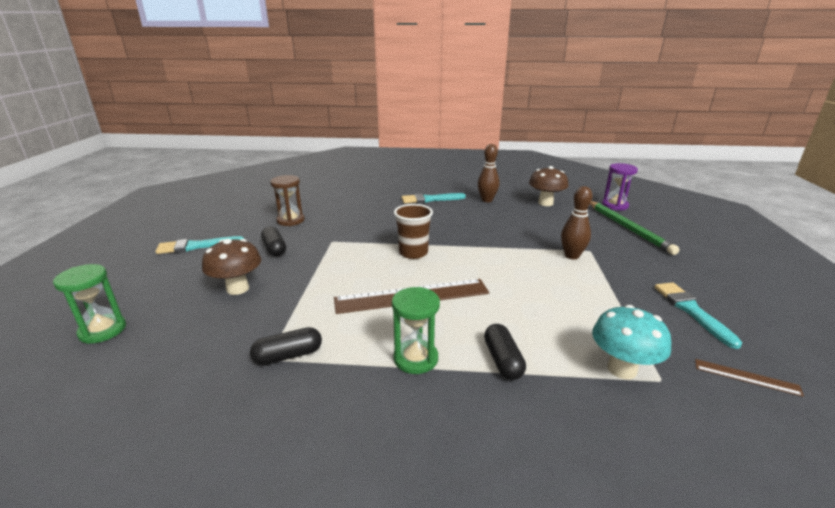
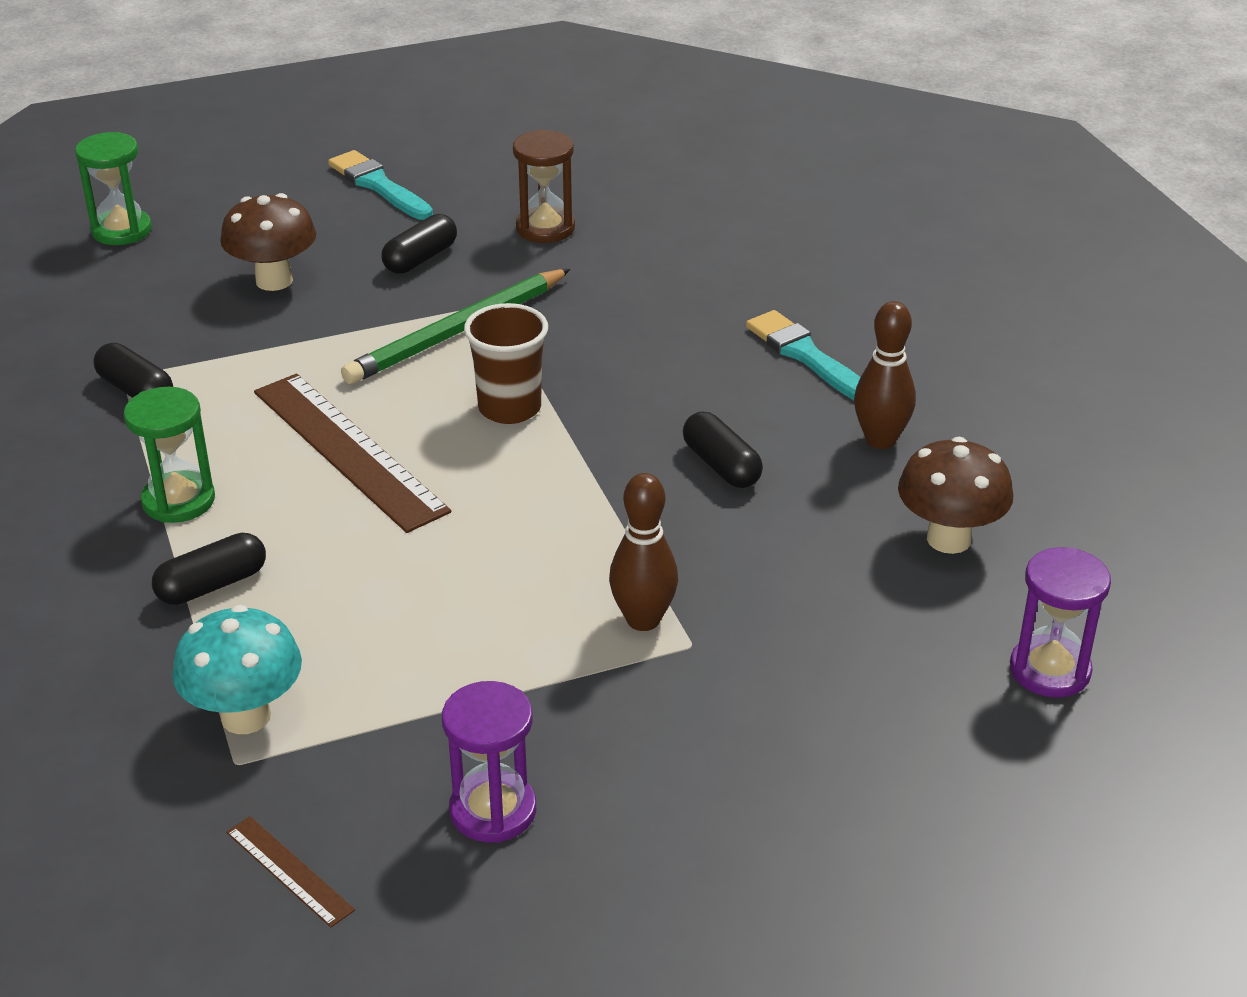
camera: 65 degrees right, 10 degrees up
(484, 224) = (721, 465): none -> black capsule
(627, 228) = (887, 703): green pencil -> green pencil (457, 331)
(692, 311) = (493, 810): turquoise brush -> purple hourglass
(746, 377) = (289, 871): brown ruler -> brown ruler turned 45 degrees counterclockwise

